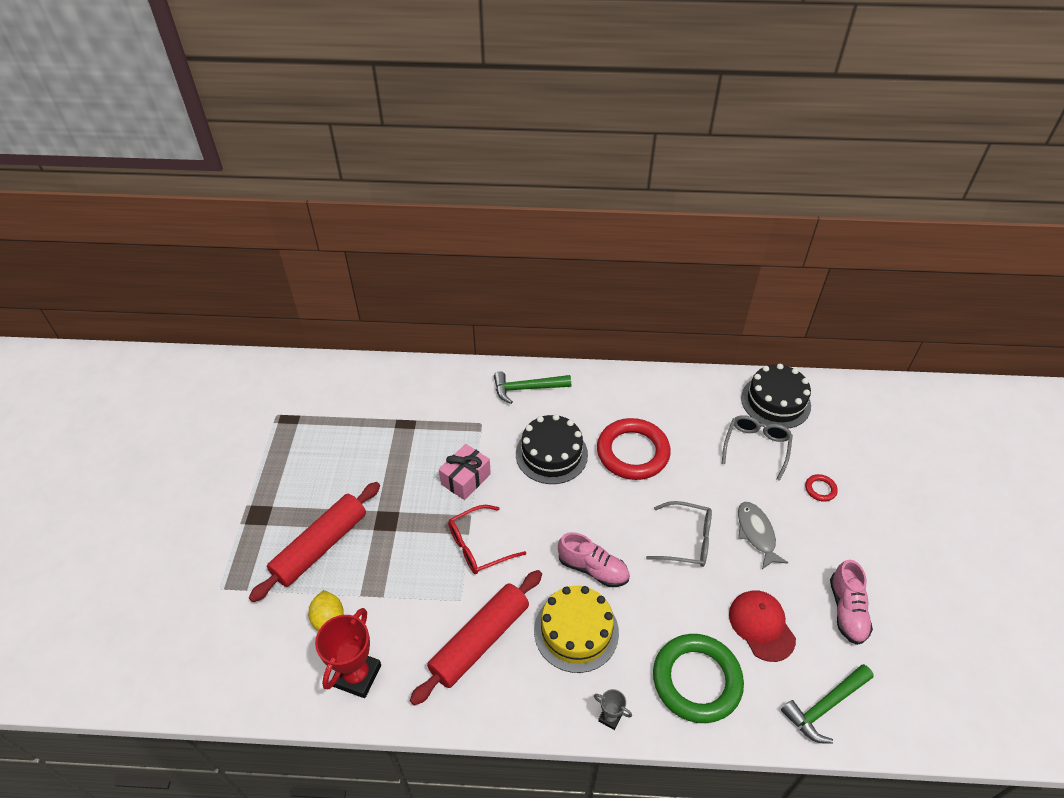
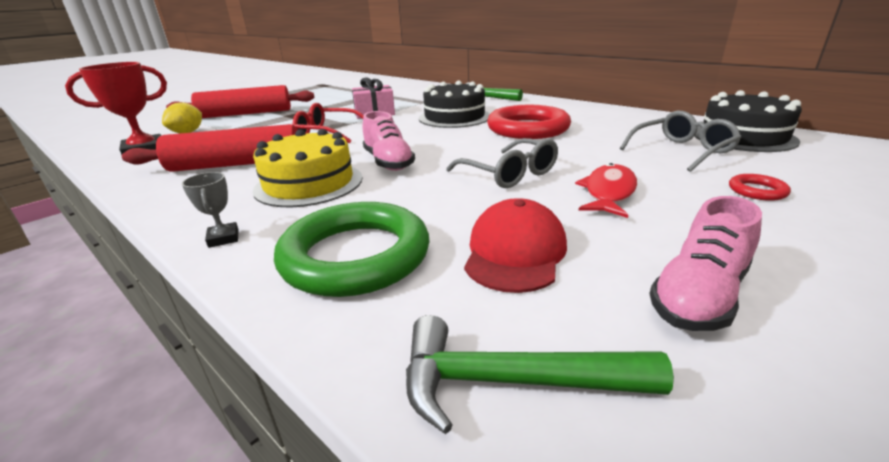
camera: 40 degrees right, 20 degrees down
(756, 533) = (608, 192): grey fish -> red fish

